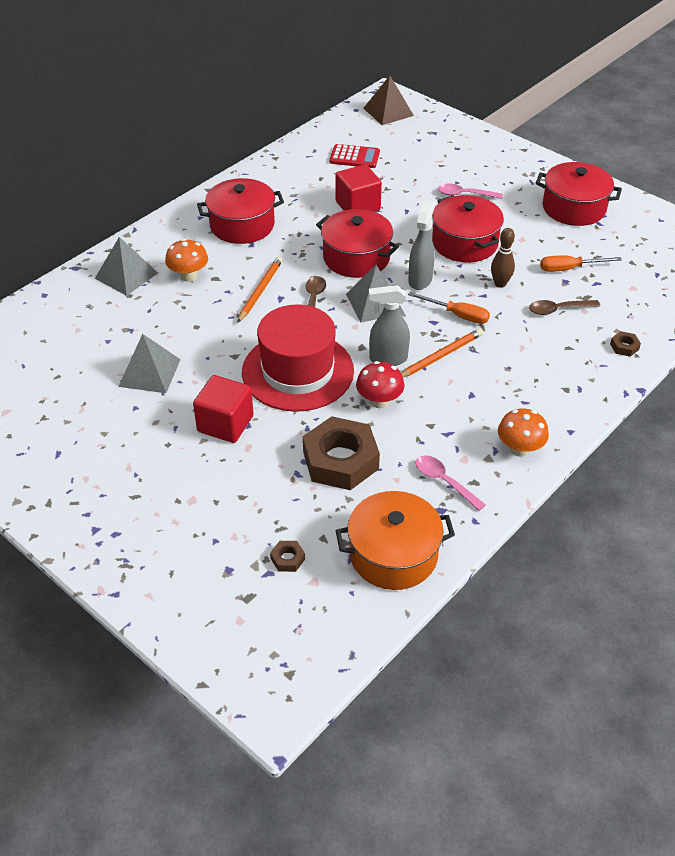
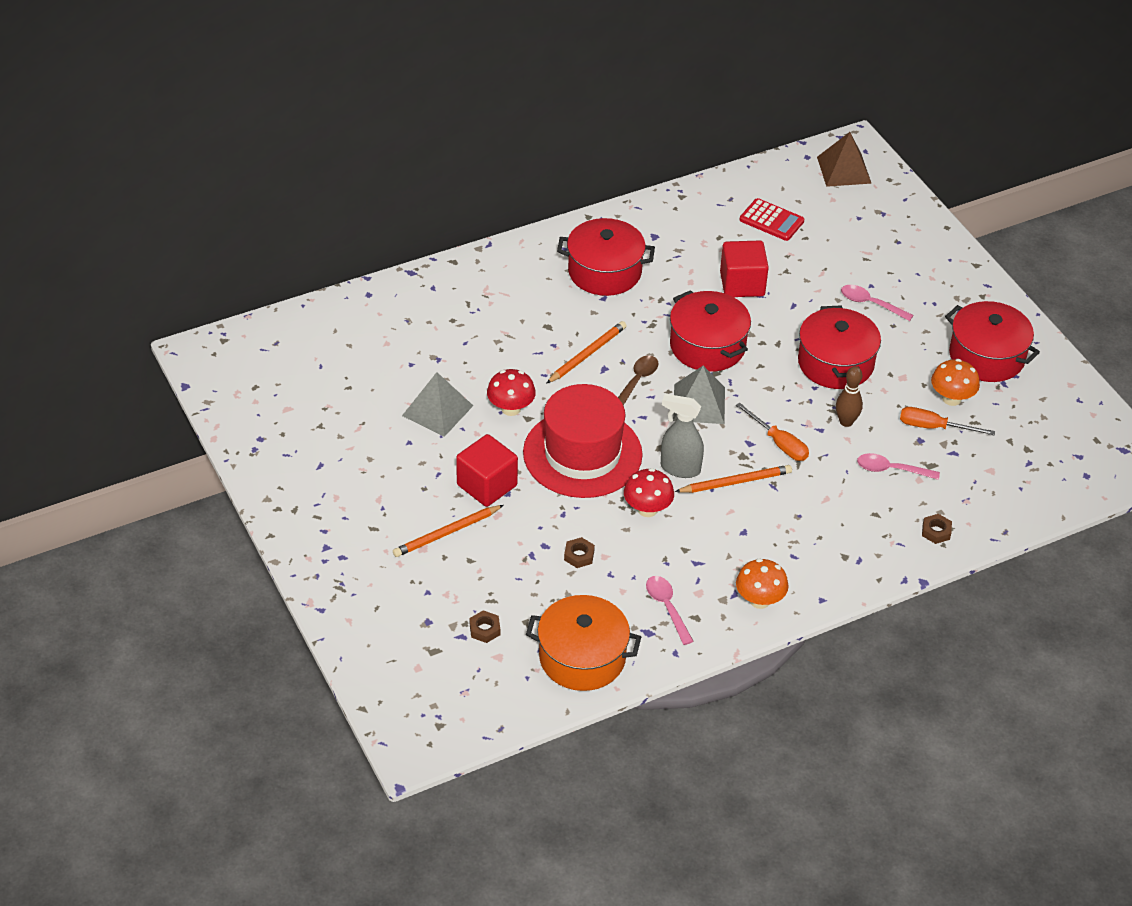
camera: 20 degrees right, 0 degrees up
(126, 275) = (458, 296): grey pyramid -> none
(188, 276) = (521, 315): orange mushroom -> orange mushroom (951, 398)
(208, 478) = (447, 533): none -> orange pencil
(215, 352) = (511, 408): none -> red mushroom
(340, 460) = (579, 555): brown nut -> brown nut, size x0.40
(420, 280) = (762, 392): grey spray bottle -> none
(558, 309) = (891, 470): brown spoon -> pink spoon

